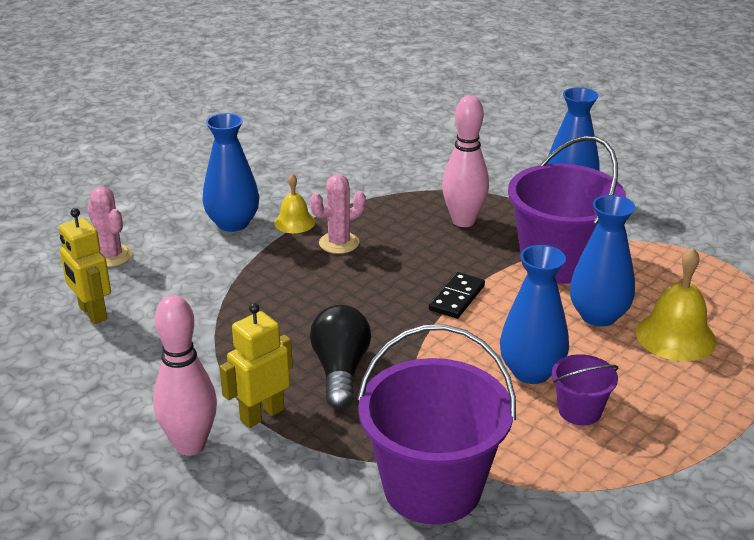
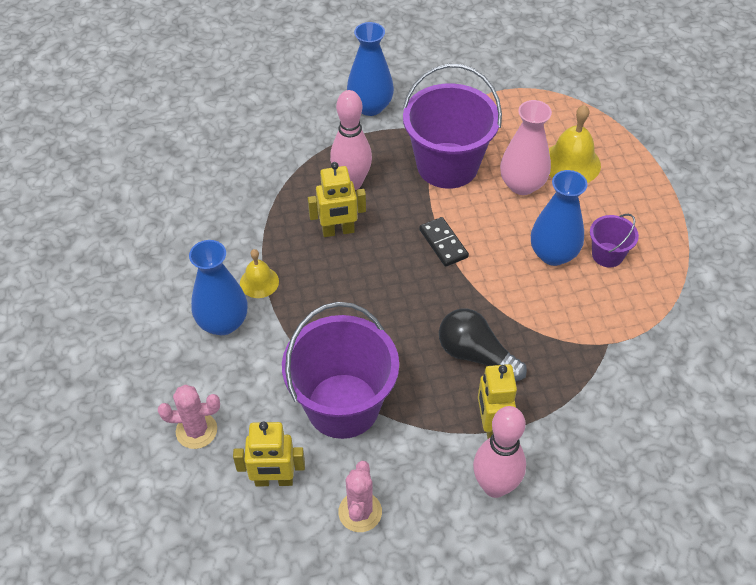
camera: 55 degrees left, 20 degrees up
(339, 243) = (315, 270): pink cactus -> pink cactus (360, 512)
(398, 236) = (338, 231): none -> yellow robot
(432, 487) = (628, 371): purple bucket -> purple bucket (343, 406)
(598, 316) = (522, 185): blue vase -> pink vase

